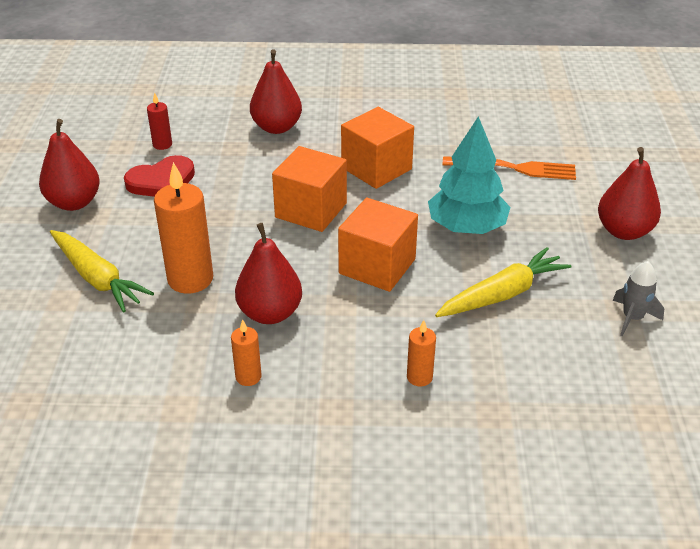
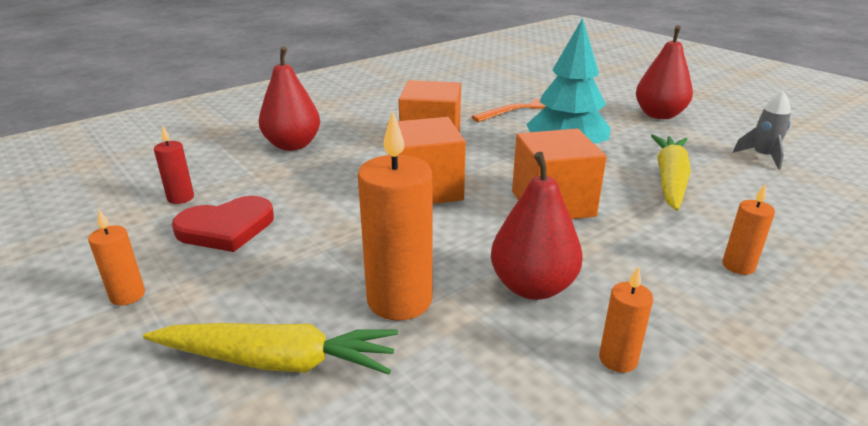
camera: 40 degrees left, 10 degrees down
(74, 203) = (127, 295): red pear -> orange candle
(162, 181) = (226, 228): red heart -> red heart turned 45 degrees clockwise

